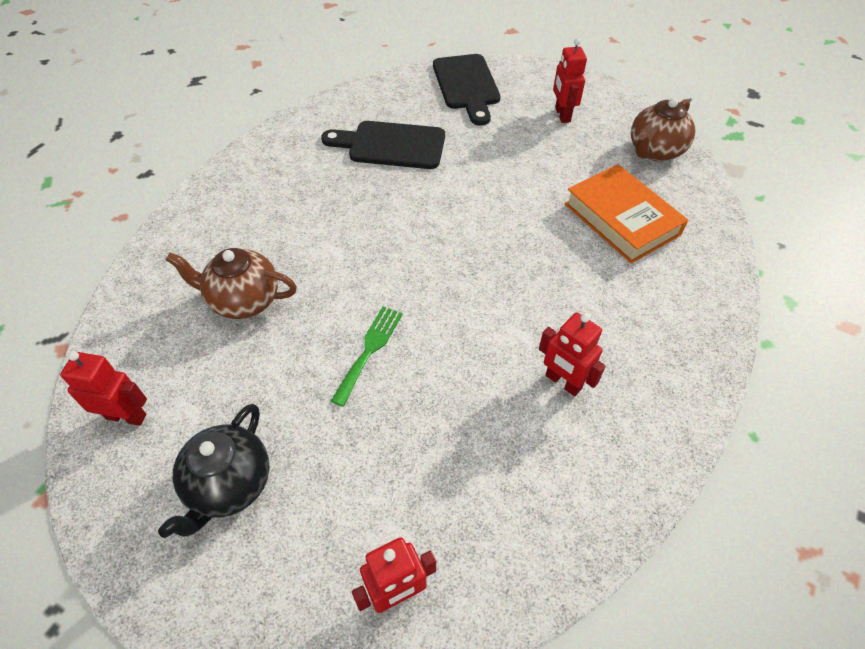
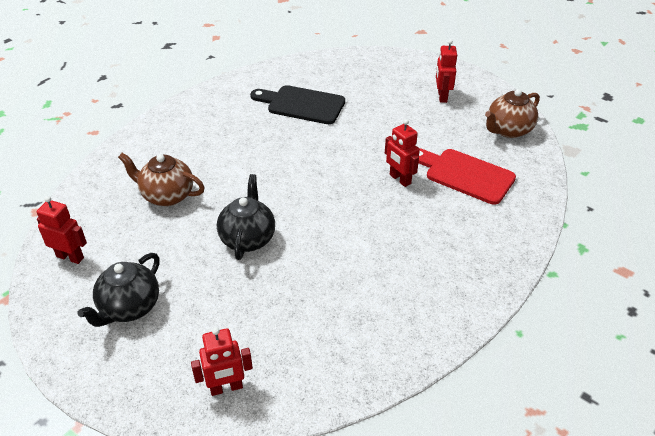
camera: 10 degrees right, 10 degrees down
(369, 350) = (248, 238): green fork -> black teapot
(467, 85) = (372, 68): black cutting board -> none
(563, 382) = (384, 277): red robot -> red robot (400, 179)
(621, 219) = (465, 175): orange book -> red cutting board

